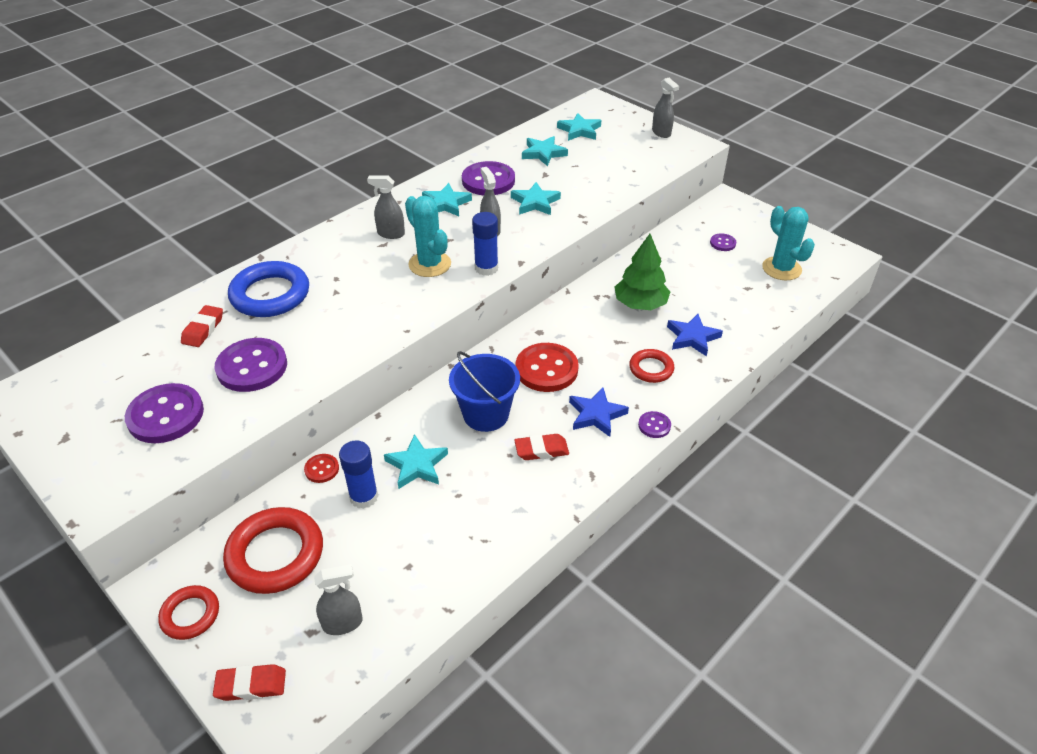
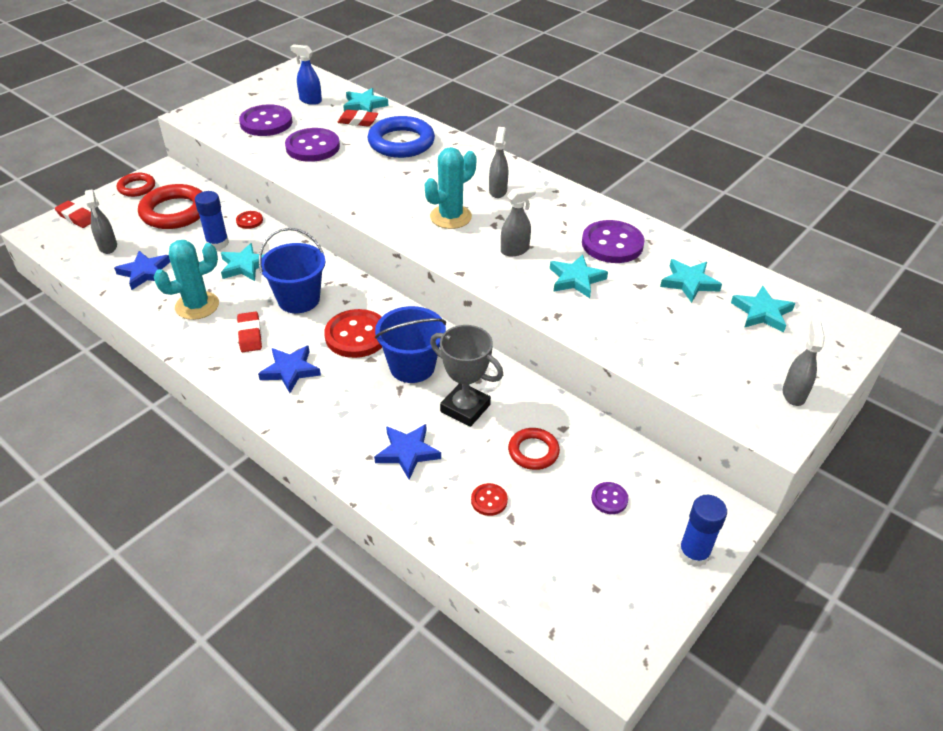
camera: 85 degrees right, 0 degrees up
(123, 374) = (310, 100): none -> blue spray bottle
(251, 685) = (76, 217): red eraser -> red eraser turned 45 degrees counterclockwise
(413, 567) = (145, 273): none -> blue star
(446, 204) = (558, 219): turquoise star -> turquoise star (364, 105)
(486, 268) = (447, 251): blue glue stick -> blue glue stick (693, 553)
(590, 333) = (412, 367): none -> blue bucket
(640, 304) = (465, 408): green tree -> grey trophy
(651, 368) = (355, 413): red ring -> red ring (533, 451)
(654, 425) = (270, 413): purple button -> none
(661, 133) = (794, 394): grey spray bottle -> grey spray bottle turned 135 degrees clockwise
(734, 297) = (489, 500): none -> red button
(781, 269) = (561, 564): turquoise cactus -> turquoise cactus (197, 306)

